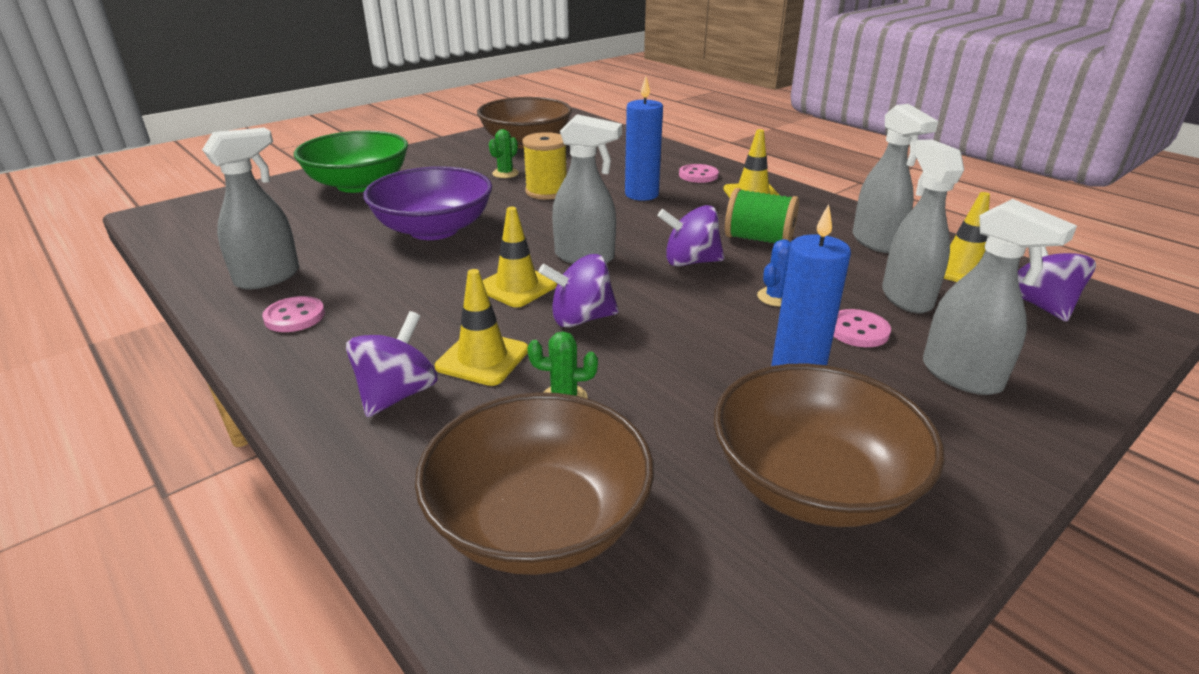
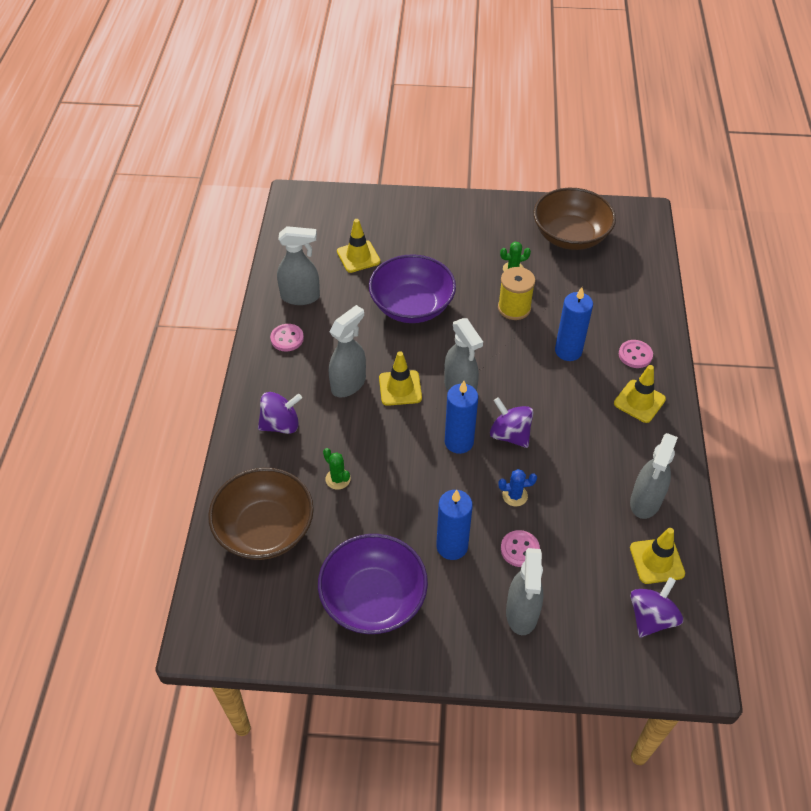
camera: 45 degrees right, 20 degrees up
(358, 184) = (417, 227): green bowl -> none
(482, 358) = (332, 428): yellow traffic cone -> yellow traffic cone (358, 257)
(581, 319) = (401, 435): purple spinning top -> none
(651, 291) = (459, 442): none -> blue candle
(759, 239) = (576, 445): green spool -> none
(813, 484) = (373, 598): brown bowl -> purple bowl
(906, 297) = (584, 552): grey spray bottle -> grey spray bottle (348, 384)

